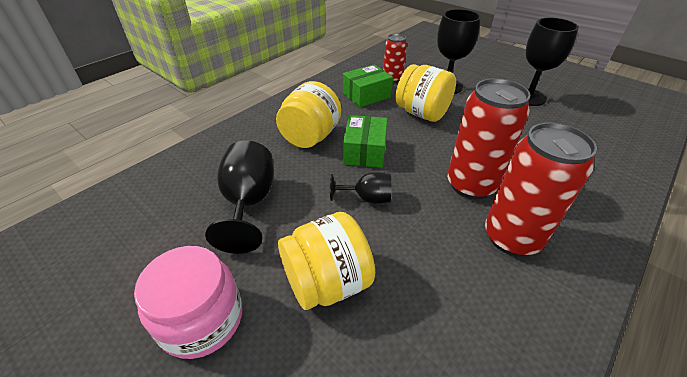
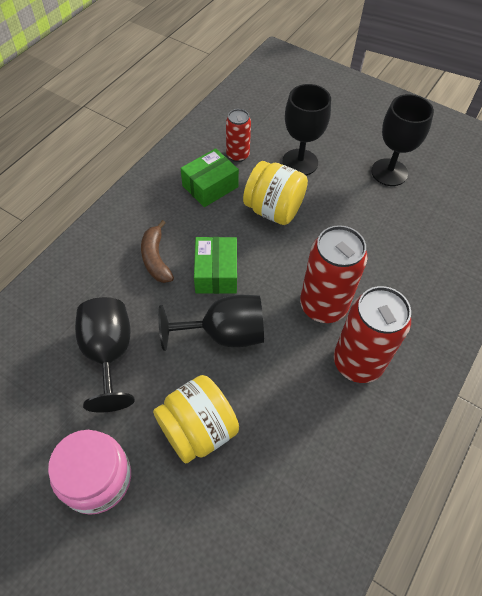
camera: 10 degrees left, 15 degrees up
(310, 137) = (156, 258): yellow jar -> brown banana
(367, 198) = (224, 334): black goblet -> black goblet, size x1.71

